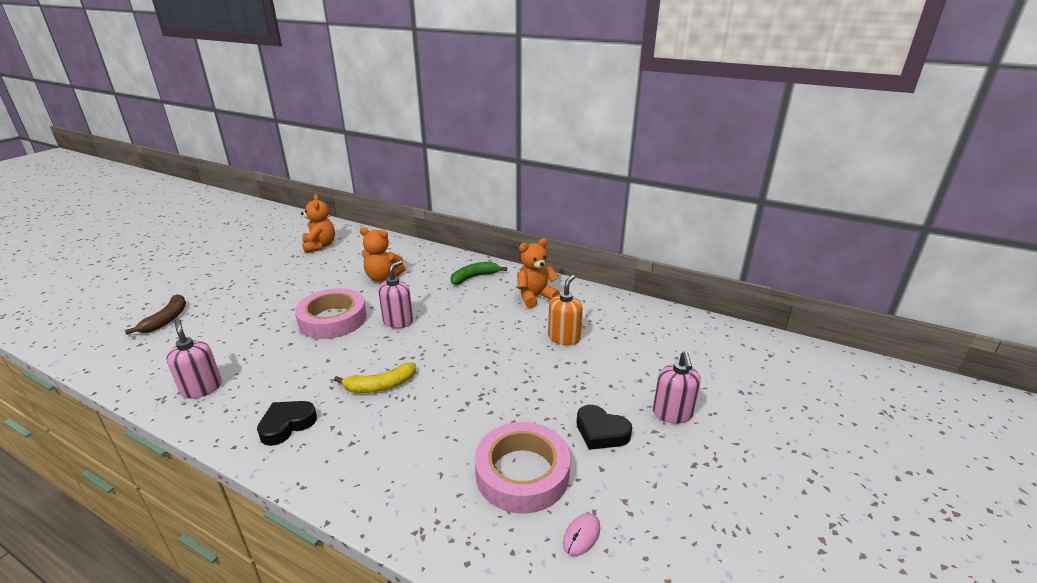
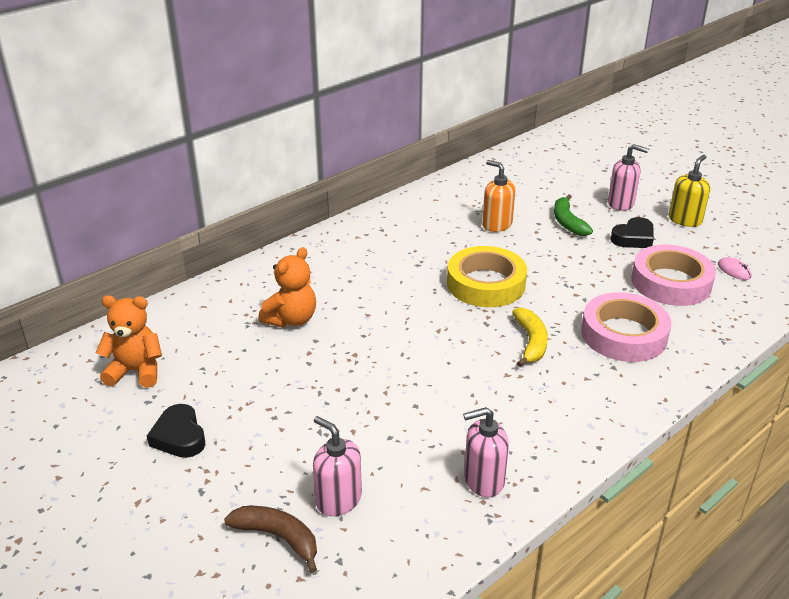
camera: 70 degrees left, 5 degrees up
(287, 425) = (575, 408): black heart -> black heart (179, 436)
(333, 319) = (376, 368): pink tape -> pink tape (623, 334)
(398, 321) = (410, 318): pink soap dispenser -> pink soap dispenser (338, 499)
(461, 348) = (486, 284): none -> yellow tape
(474, 277) = (341, 253): green banana -> green banana (567, 222)
(535, 297) = (411, 224): orange teddy bear -> none
(678, 475) = (685, 220): none -> yellow soap dispenser

